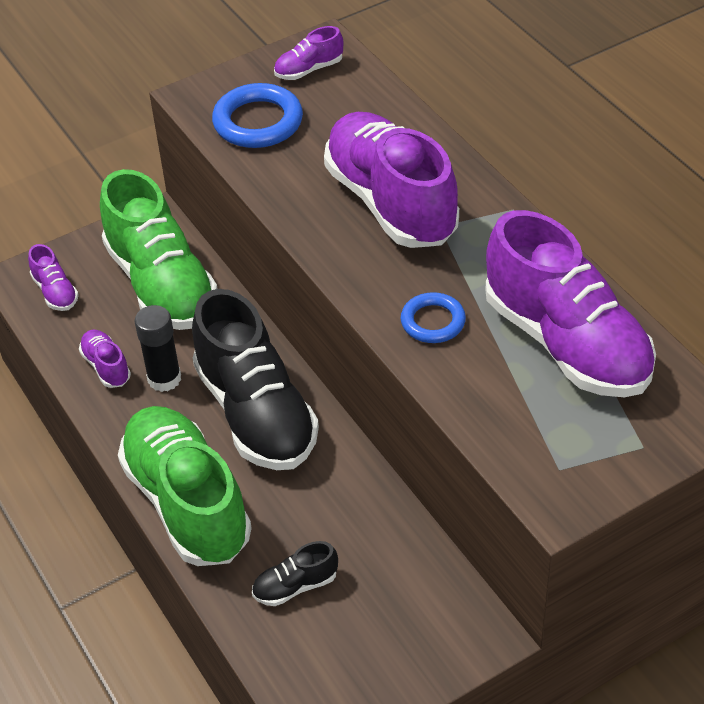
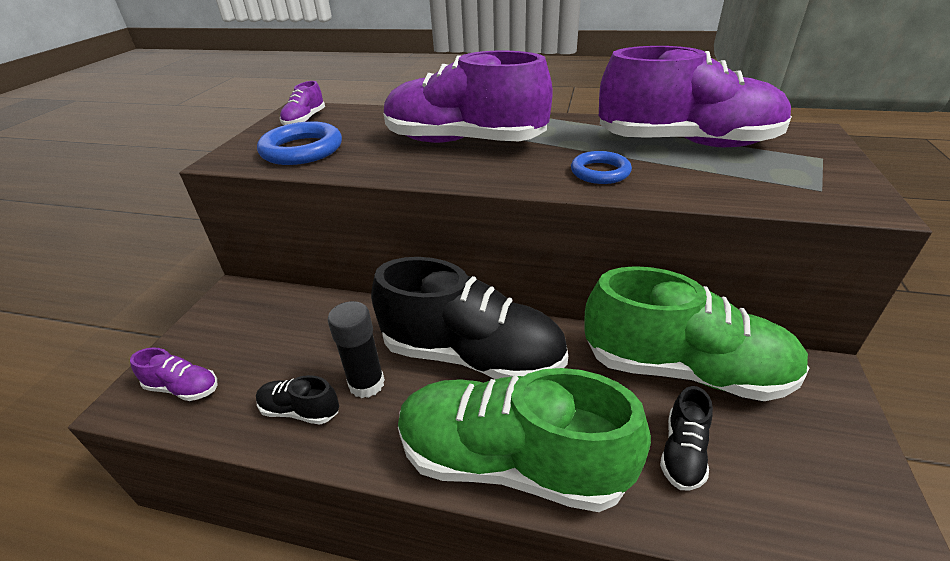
camera: 45 degrees left, 10 degrees down
(106, 367) = (300, 411): purple shoe -> black shoe
(161, 284) = (286, 326): green shoe -> green shoe (684, 369)

